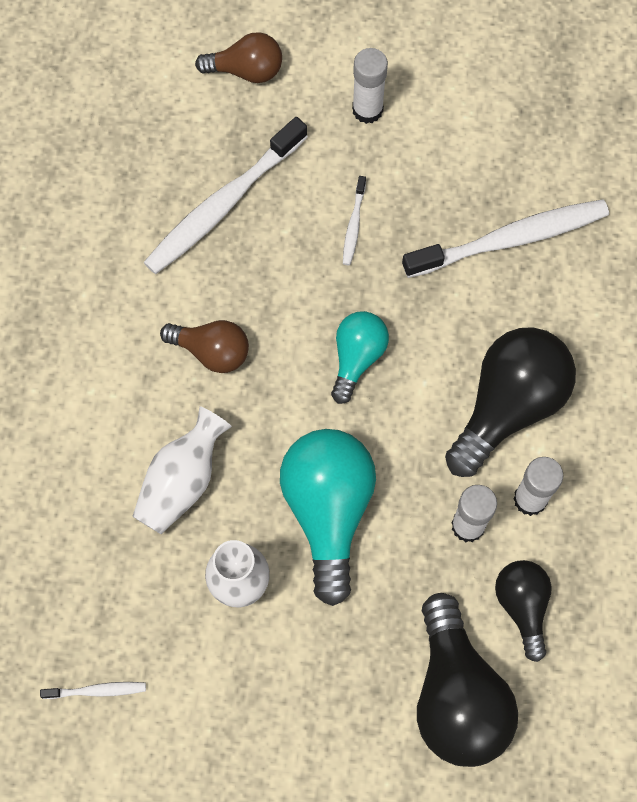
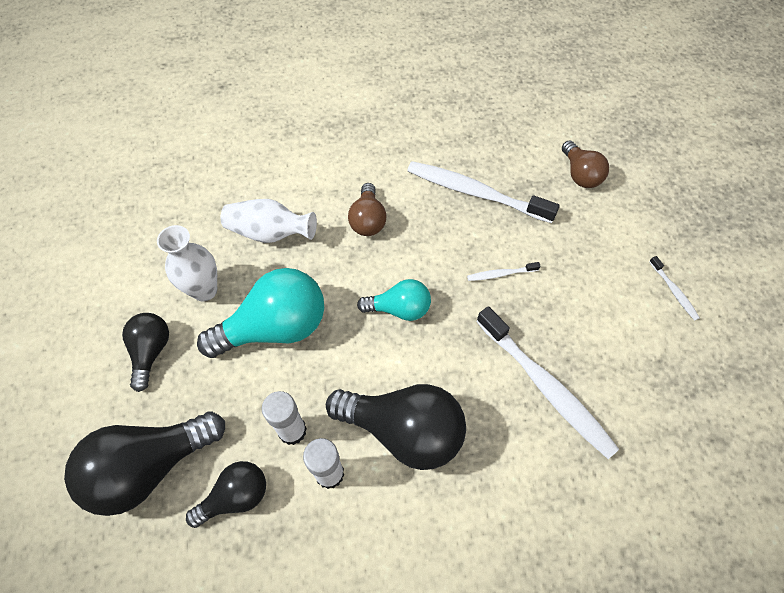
camera: 70 degrees right, 10 degrees down
(97, 690) = (115, 232): white toothbrush -> white toothbrush (674, 291)
(307, 670) = (151, 352): none -> black light bulb
(367, 109) = (595, 254): white glue stick -> none

